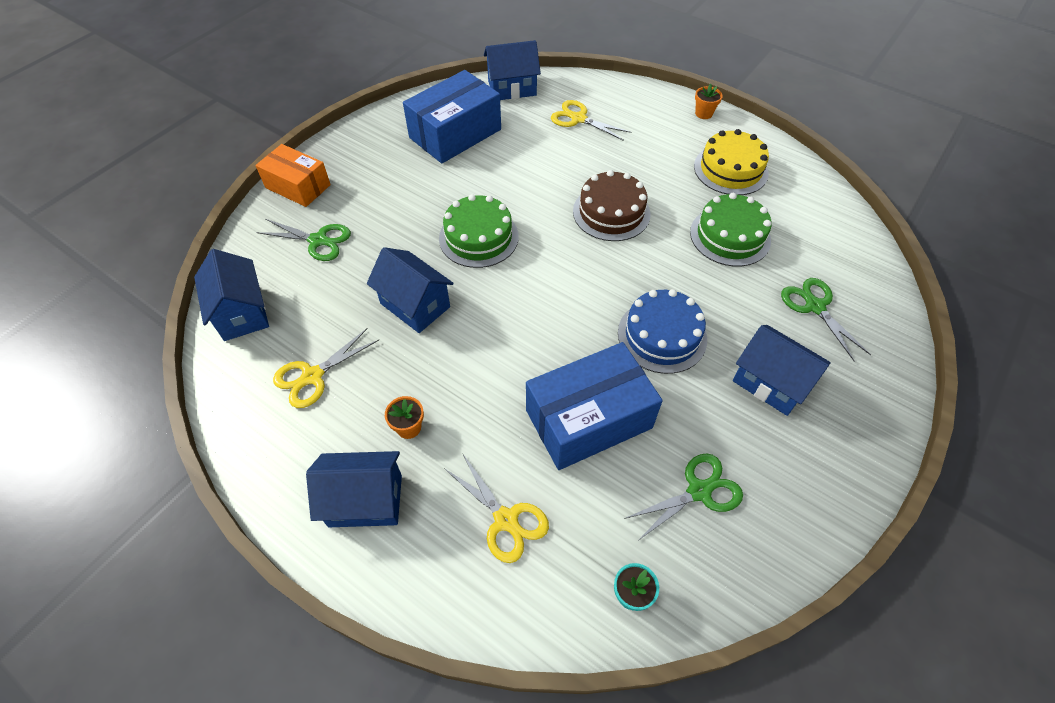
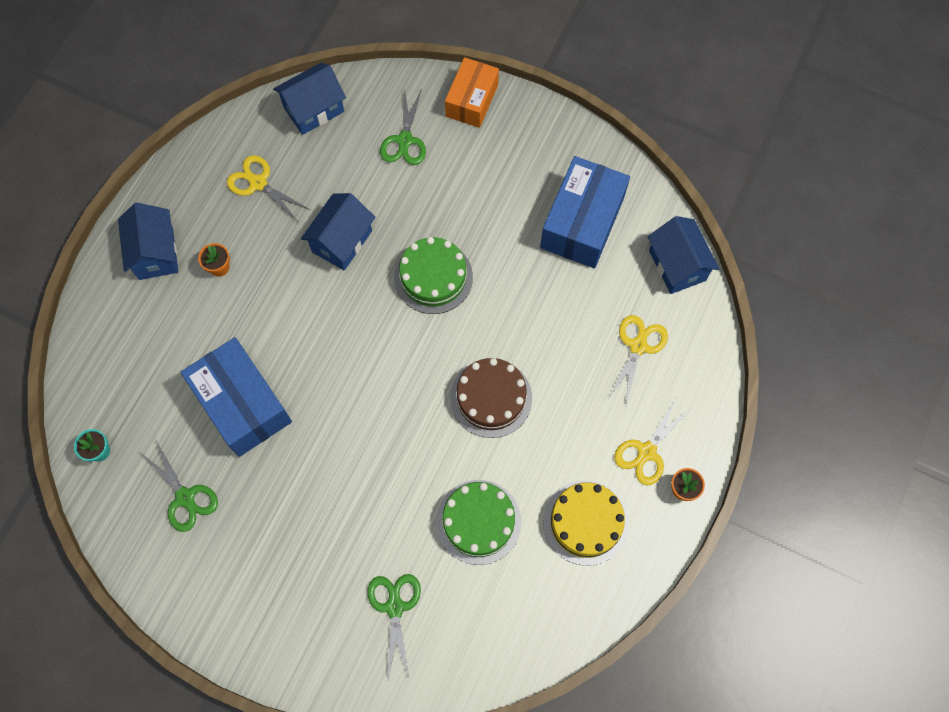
camera: 80 degrees right, 15 degrees up
(455, 133) = (582, 222): blue box -> blue box turned 75 degrees clockwise
(506, 520) = (149, 354): yellow scissors -> yellow scissors (646, 452)
(662, 336) = (337, 459): blue cake -> none
(770, 383) = (297, 559): blue house -> none
(815, 306) = (395, 607): green scissors -> green scissors turned 60 degrees counterclockwise

